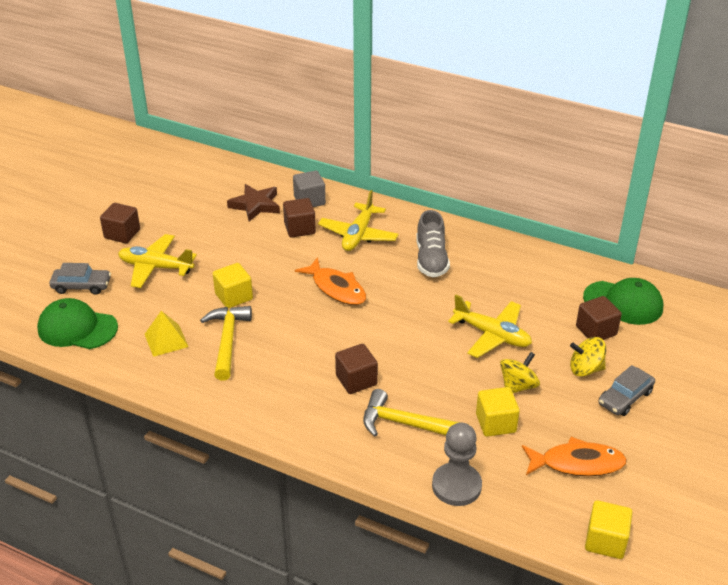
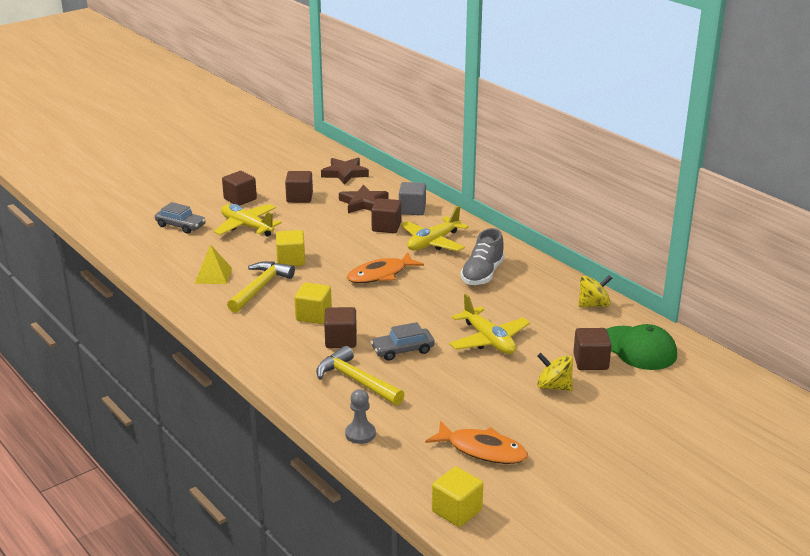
camera: 25 degrees right, 10 degrees down
(77, 328) = (154, 251): green cap -> none
(184, 215) = (299, 197): none -> brown cube
(209, 173) = (345, 173): none -> brown star
(336, 288) = (380, 274): orange fish -> orange fish turned 75 degrees clockwise
(456, 486) = (360, 434): grey pawn -> grey pawn, size x0.64
(495, 423) = (434, 401): yellow cube -> yellow cube (313, 315)
(518, 386) = (479, 381): yellow spinning top -> yellow spinning top (593, 305)
(625, 398) = (572, 417): grey car -> grey car (402, 350)

